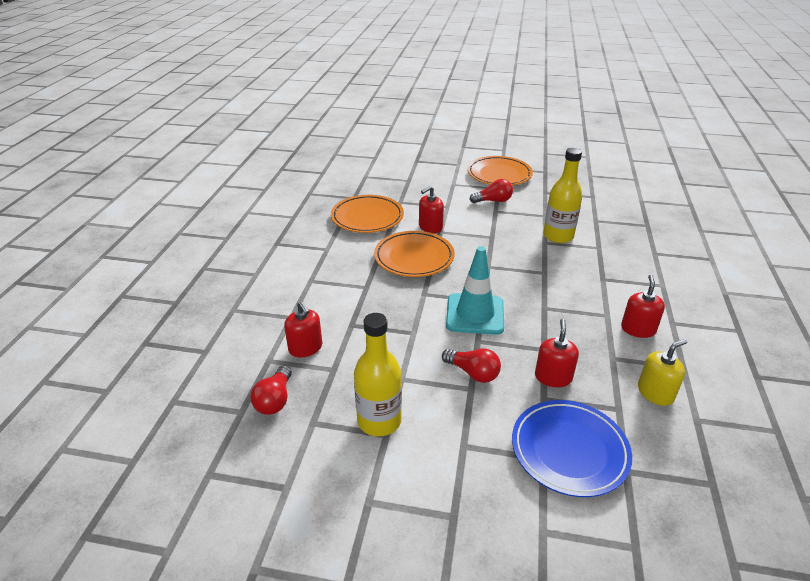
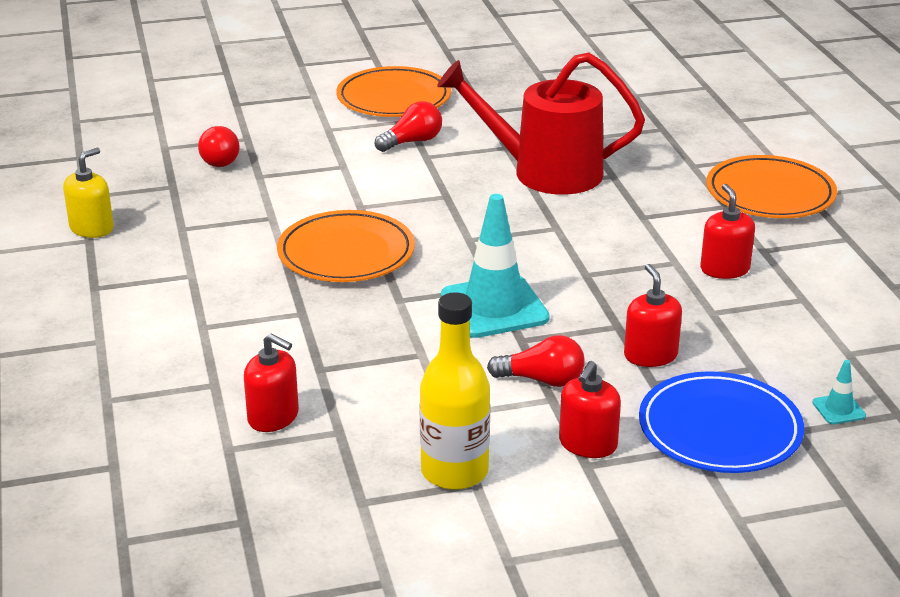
camera: 25 degrees left, 5 degrees down
(275, 400) = (283, 492): red light bulb -> red light bulb (218, 159)
(367, 217) = (222, 212): orange plate -> orange plate (770, 194)
(430, 227) = (339, 203): red soap dispenser -> red soap dispenser (587, 444)
(558, 236) = (545, 172): yellow bottle -> red watering can
(655, 393) = (786, 337): yellow soap dispenser -> yellow soap dispenser (92, 228)
(666, 464) = (838, 409): none -> turquoise traffic cone

